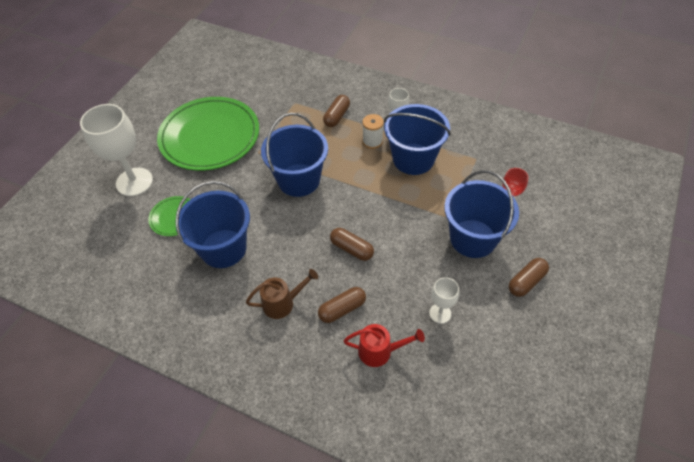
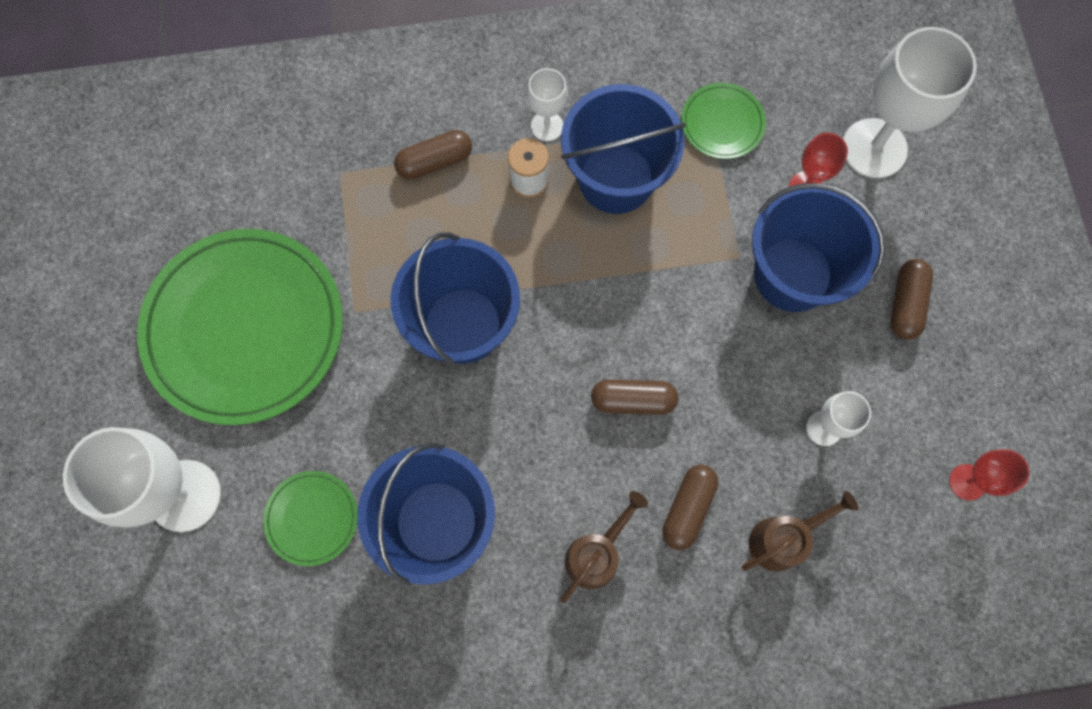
camera: 35 degrees left, 20 degrees up
(337, 116) = (435, 162): brown capsule -> brown capsule turned 75 degrees clockwise
(380, 351) = (783, 539): red watering can -> brown watering can
(482, 161) = (722, 123): none -> green plate
(504, 384) = (967, 482): none -> red goblet
(556, 207) = (874, 148): none -> white goblet

